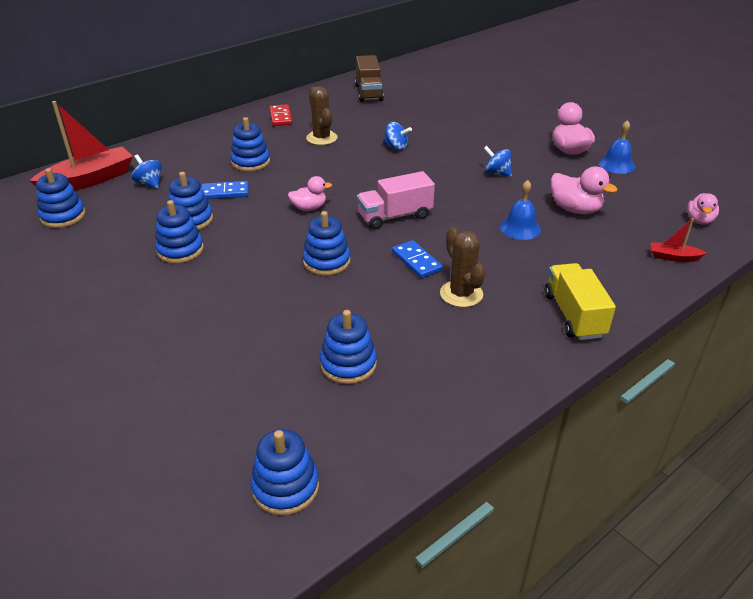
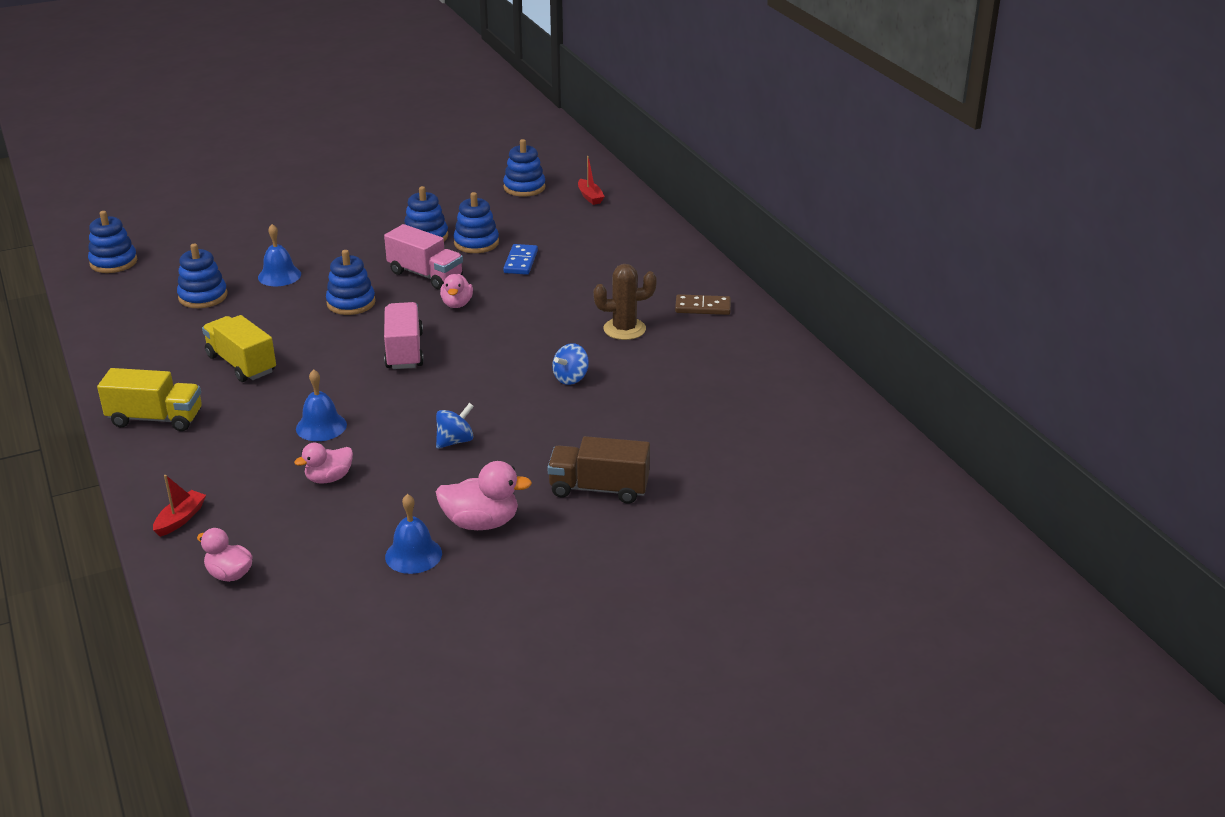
camera: 105 degrees right, 5 degrees down
(89, 180) = (590, 197): red boat -> red boat, size x0.47
(149, 183) = (565, 225): blue spinning top -> none
(250, 162) = (583, 279): blue stacking toy -> none
(260, 234) = (425, 275): none -> pink truck
(280, 117) = (703, 307): red domino -> brown domino
(284, 322) = (279, 275): none -> blue bell
(369, 92) = (765, 384): brown truck -> brown truck (599, 489)
(416, 261) = (312, 350): blue domino -> none
(461, 294) = (241, 364): brown cactus -> yellow truck
(575, 209) = (329, 478): pink duck -> pink duck, size x0.66

